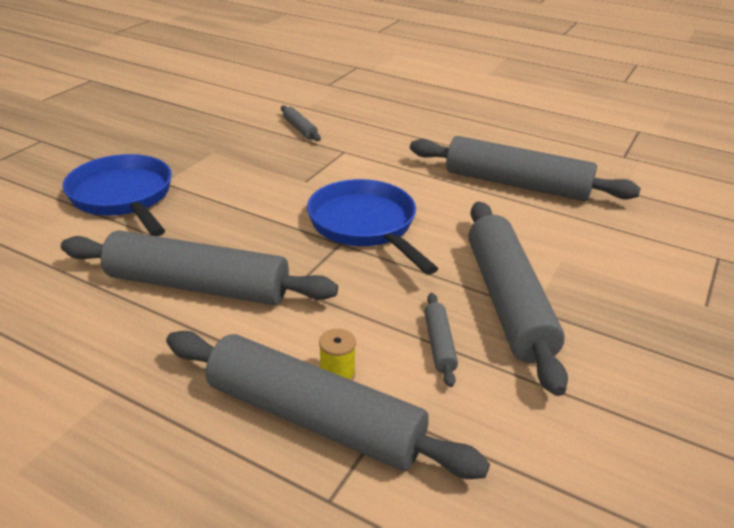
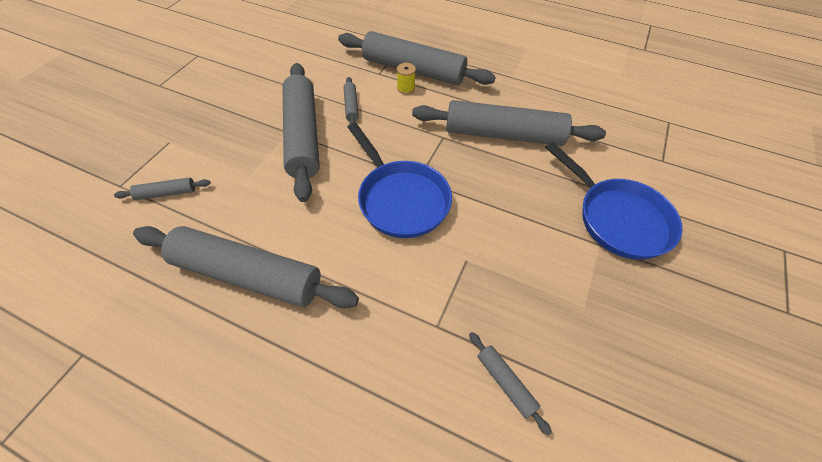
camera: 175 degrees right, 20 degrees up
(652, 247) = (166, 193): none -> grey rolling pin

